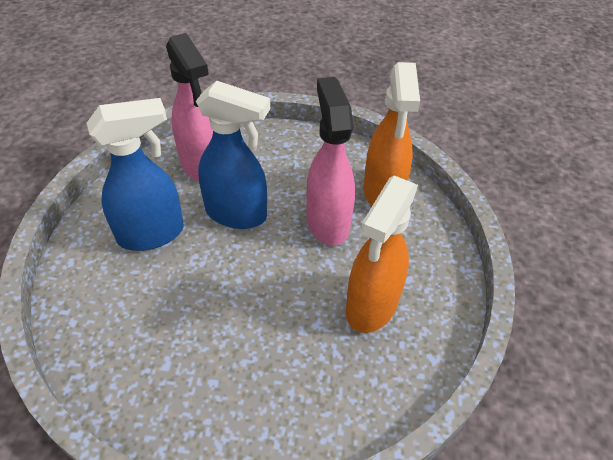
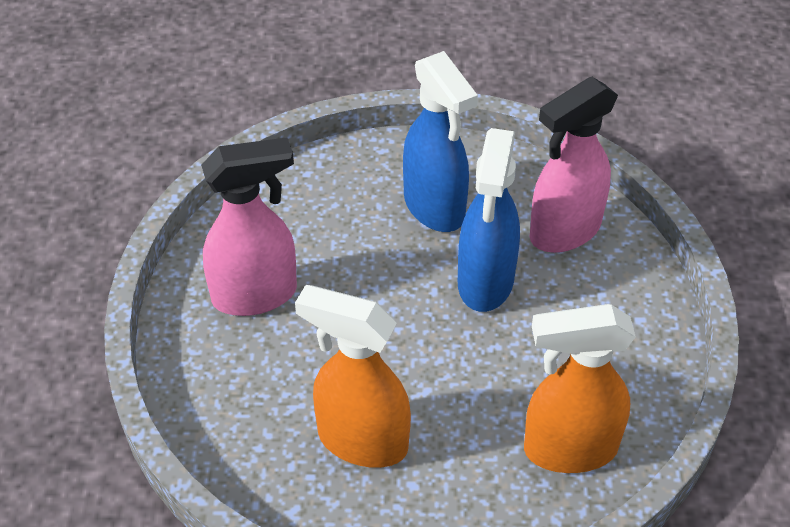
camera: 85 degrees right, 0 degrees up
(327, 222) = (494, 383): pink spray bottle -> pink spray bottle (256, 295)

